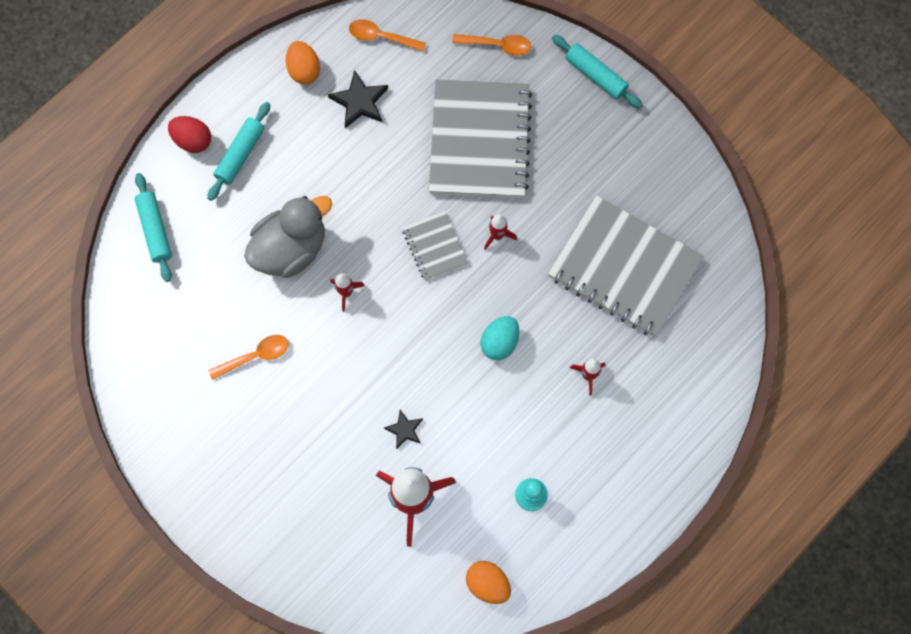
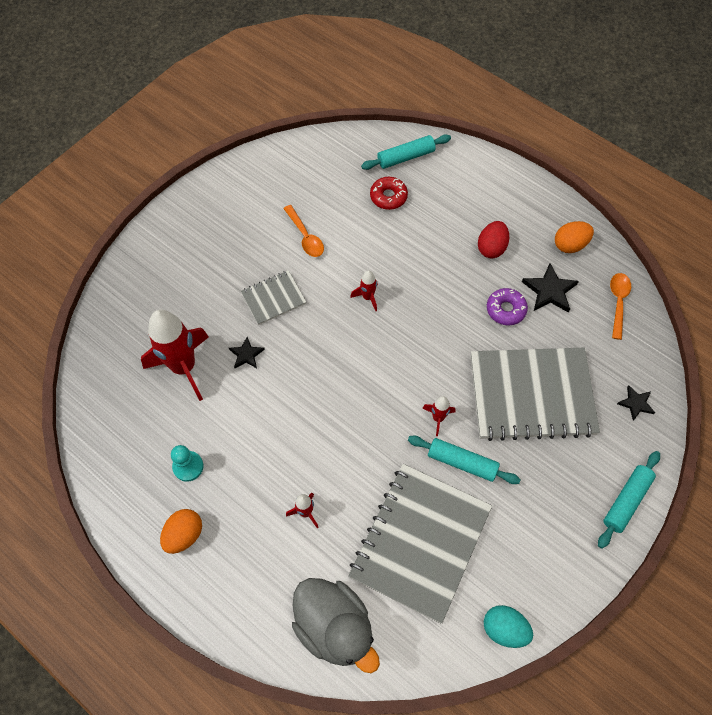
camera: 85 degrees right, 10 degrees down
(193, 140) = (487, 173): red egg -> red egg (491, 248)
(211, 256) = (388, 197): none -> red donut
(240, 154) = (481, 207): turquoise rolling pin -> turquoise rolling pin (462, 462)
(291, 249) = (402, 252): grey duck -> grey duck (335, 627)
(378, 150) = (505, 309): none -> purple donut
(434, 246) = (419, 364): grey notebook -> grey notebook (273, 298)
(487, 584) = (108, 434): orange egg -> orange egg (184, 535)
(497, 45) = (636, 403): orange spoon -> black star
(499, 342) = (332, 428): turquoise egg -> turquoise egg (504, 629)

